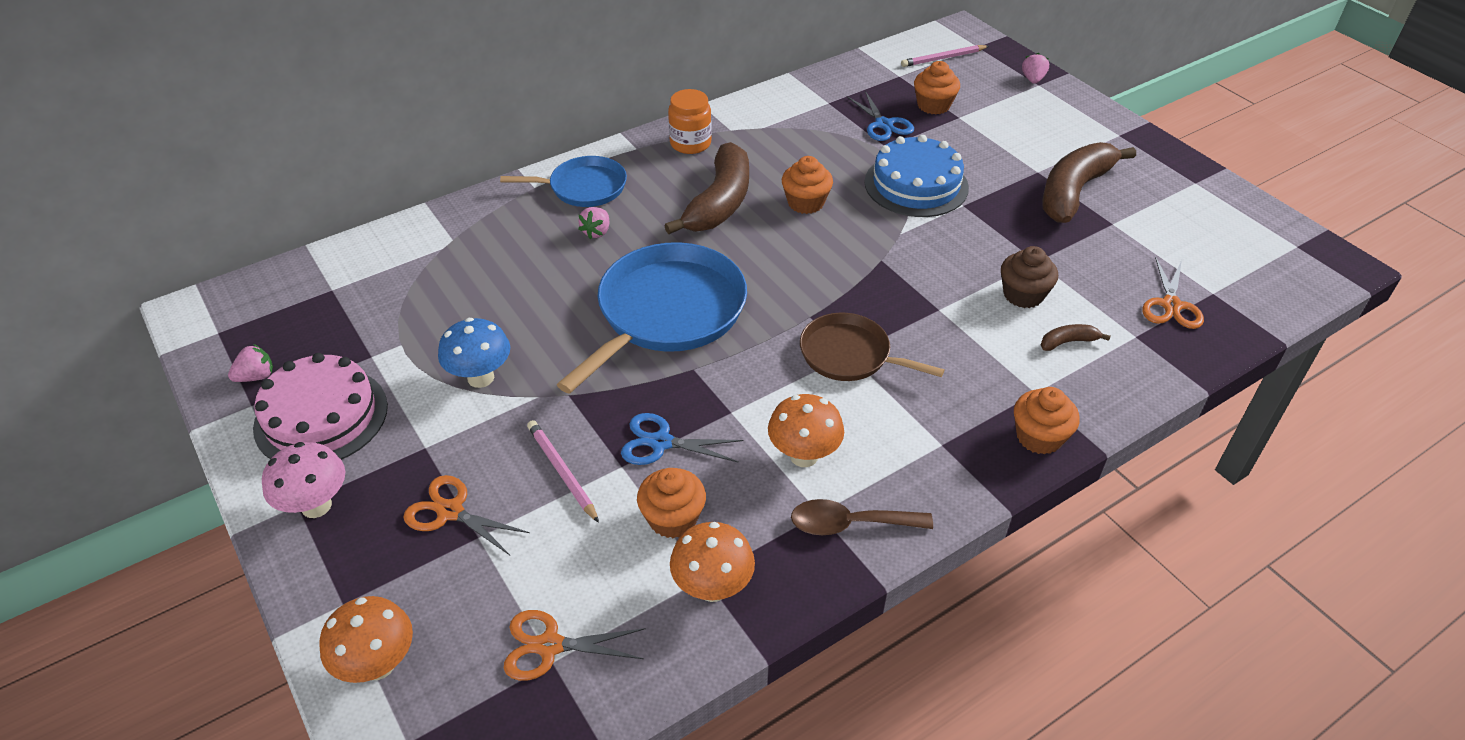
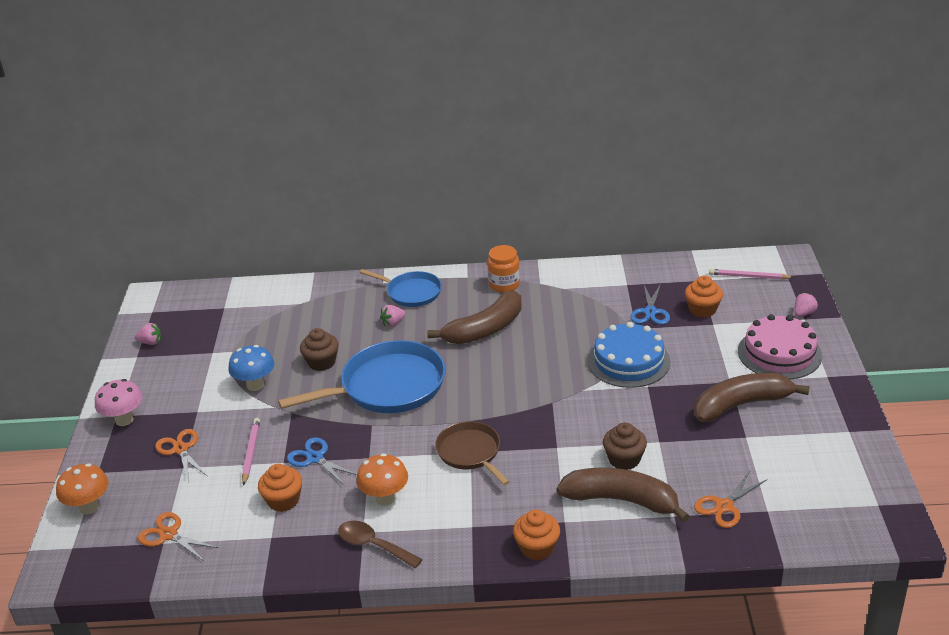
camera: 35 degrees right, 10 degrees down
(321, 416) = (163, 375): pink cake -> pink cake (779, 353)
(548, 314) = (321, 362): none -> brown cupcake
(712, 588) = (270, 544): orange mushroom -> none
(805, 203) = (540, 348): orange cupcake -> none
(1068, 342) = (621, 500): brown banana -> brown banana, size x2.37

